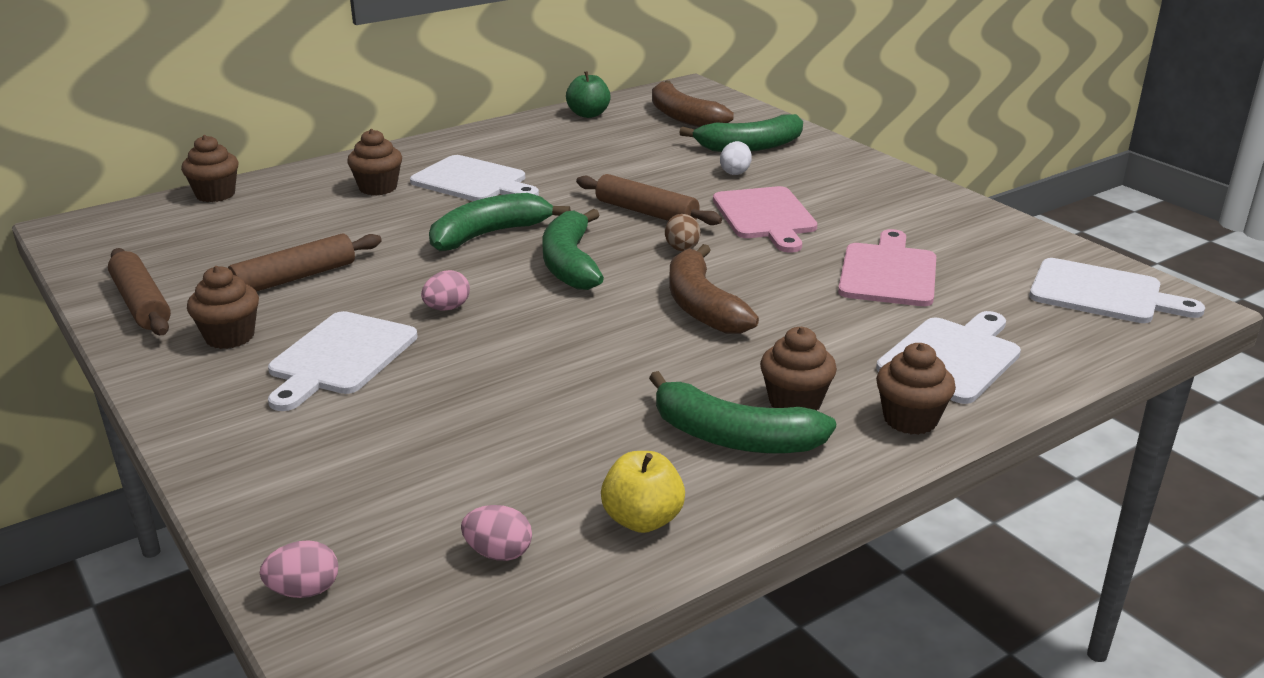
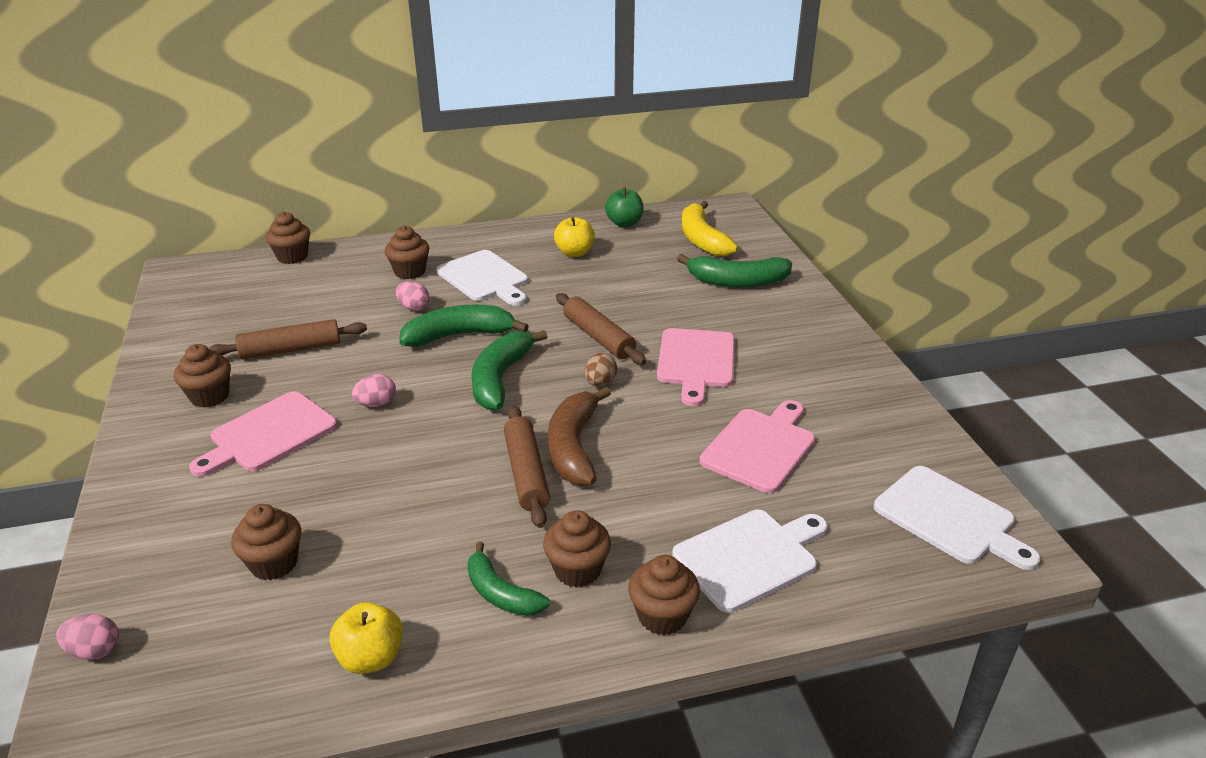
camera: 20 degrees right, 5 degrees up
(141, 303) = (175, 351): brown rolling pin -> brown rolling pin (526, 473)
(340, 357) = (269, 434): white cutting board -> pink cutting board
(455, 467) = (274, 563): none -> brown cupcake
(498, 553) = (245, 657): pink egg -> pink egg (414, 307)
(556, 146) = (574, 253): none -> yellow apple
(683, 117) = (702, 239): brown banana -> yellow banana
(733, 437) = (501, 593): green banana -> green banana, size x0.65
(735, 172) = (704, 308): white egg -> none

